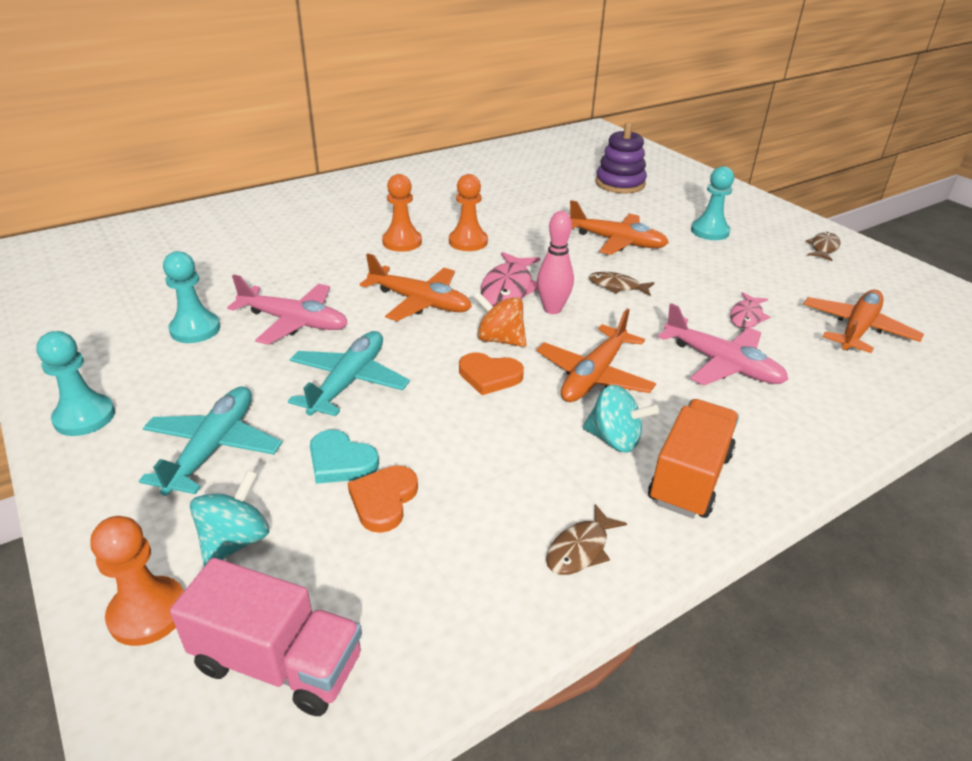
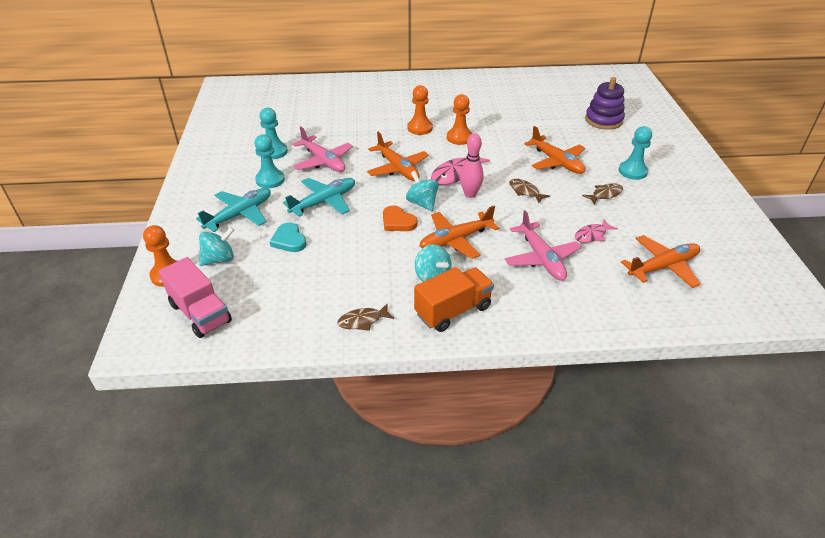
camera: 30 degrees right, 5 degrees up
(84, 417) = (198, 182): turquoise pawn -> turquoise pawn (270, 180)
(383, 500) = (293, 265): orange heart -> none
(500, 339) = (422, 203): orange spinning top -> turquoise spinning top
(823, 248) = (709, 206): brown fish -> brown fish (605, 194)

